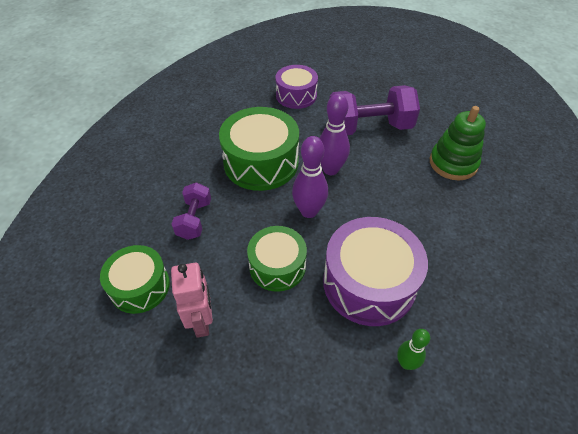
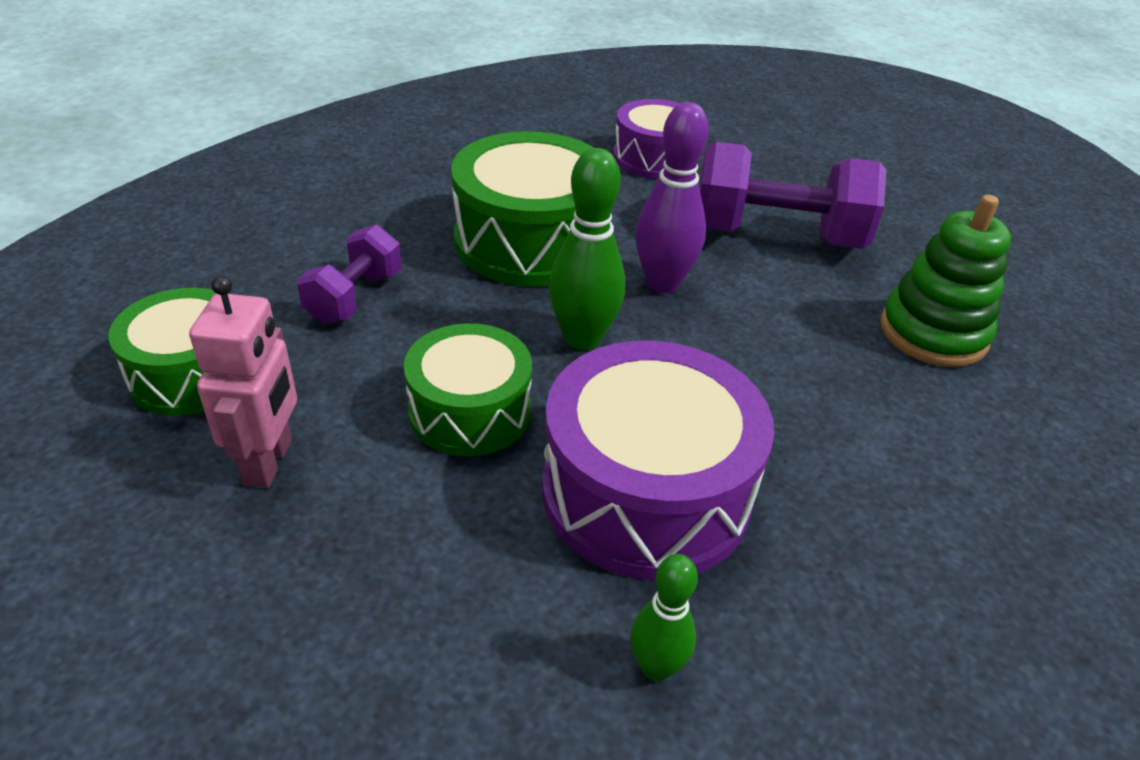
camera: 15 degrees right, 10 degrees down
(309, 211) = (582, 339): purple bowling pin -> green bowling pin

